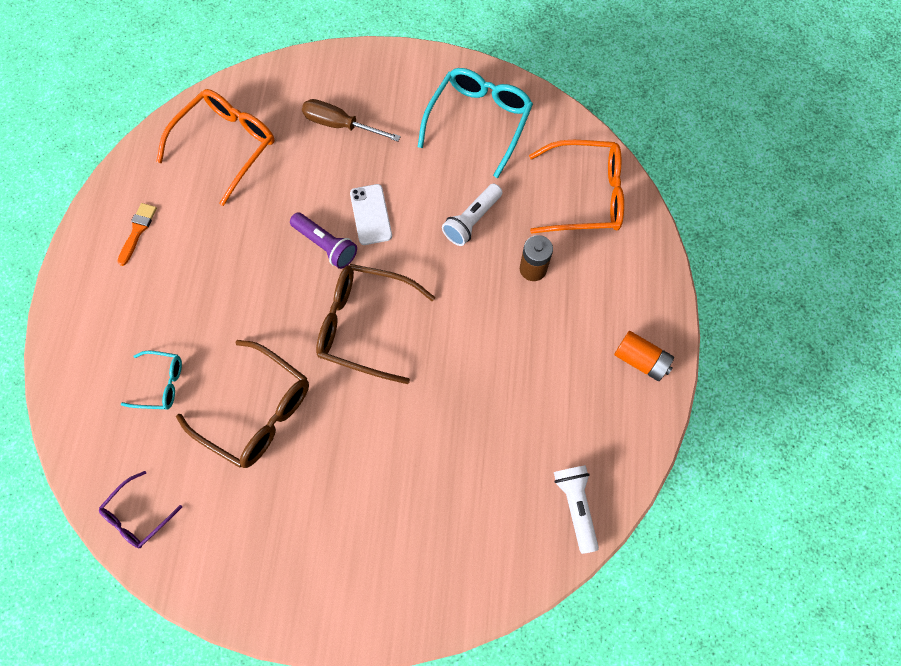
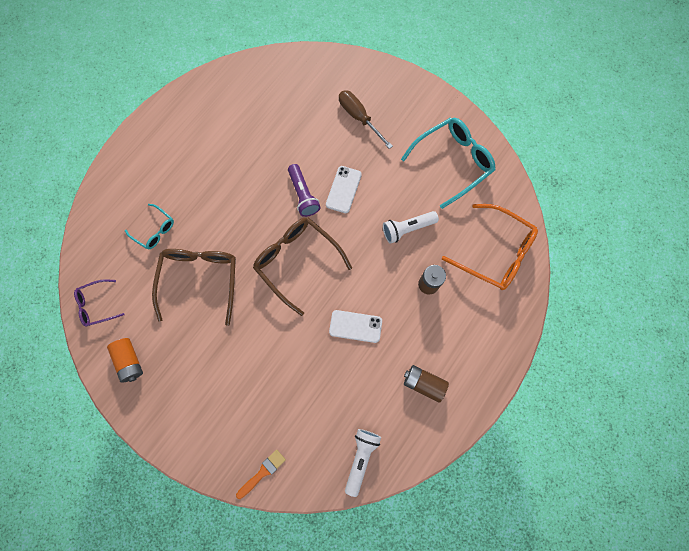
camera: 30 degrees right, 5 degrees up
(137, 231) = (194, 124): orange brush -> orange brush (263, 472)
(226, 146) = (279, 95): orange glasses -> none
(256, 411) = (200, 280): brown glasses -> brown glasses turned 150 degrees counterclockwise
(478, 361) = (355, 326): none -> white phone
(594, 381) = (423, 383): none -> brown battery
(640, 360) = (463, 387): orange battery -> orange battery (129, 361)

